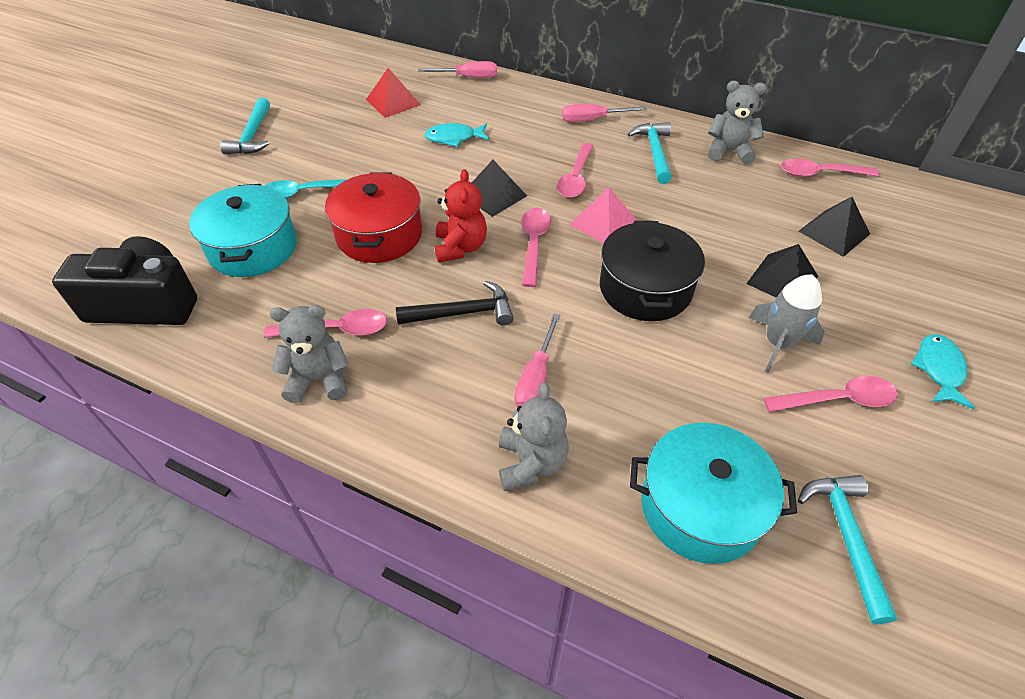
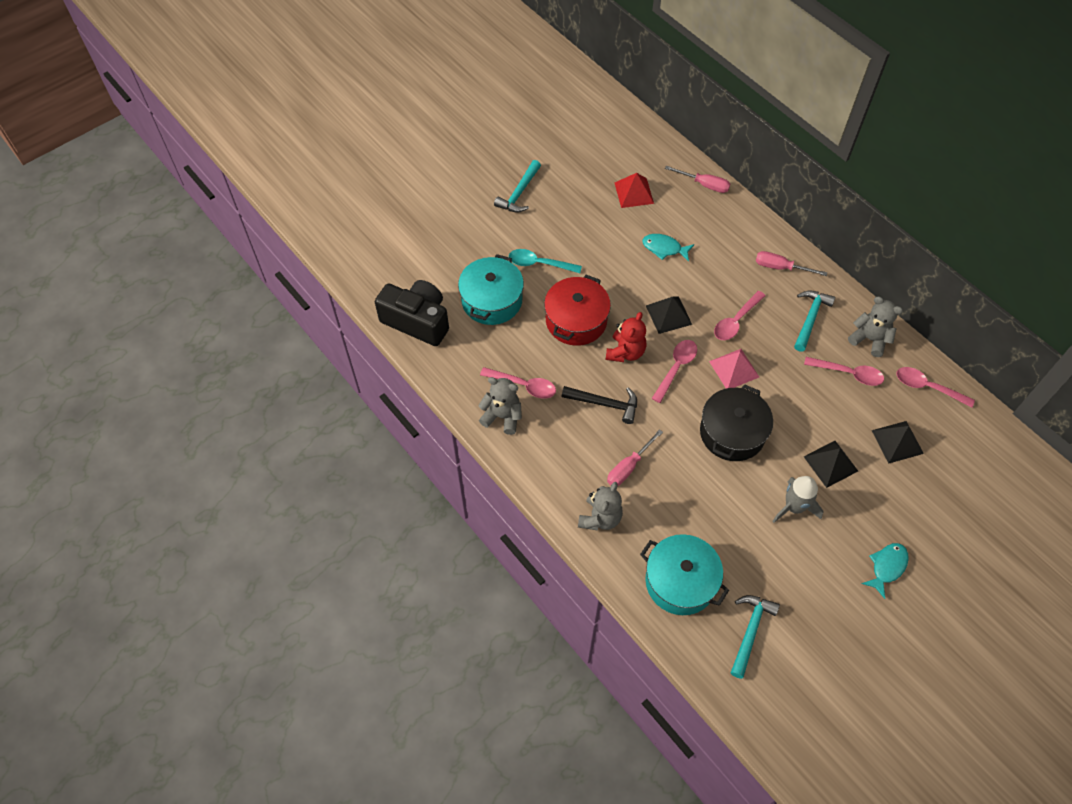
camera: 25 degrees right, 10 degrees up
(837, 400) = (805, 557): pink spoon -> pink spoon (848, 373)

